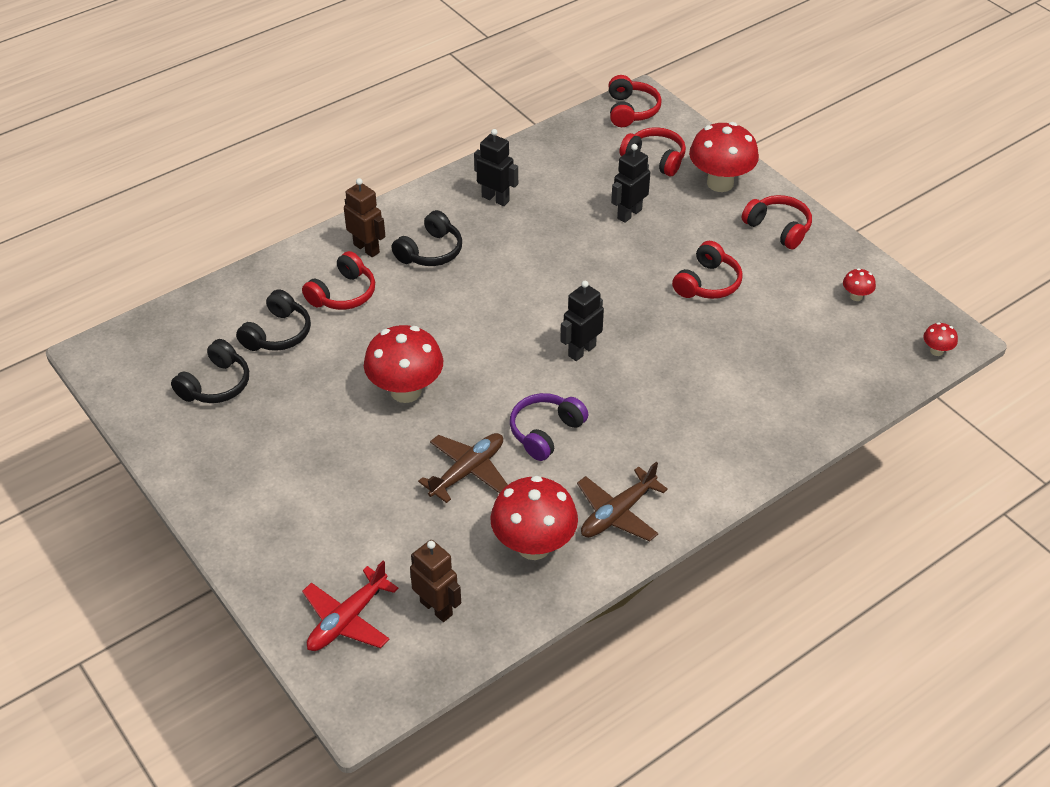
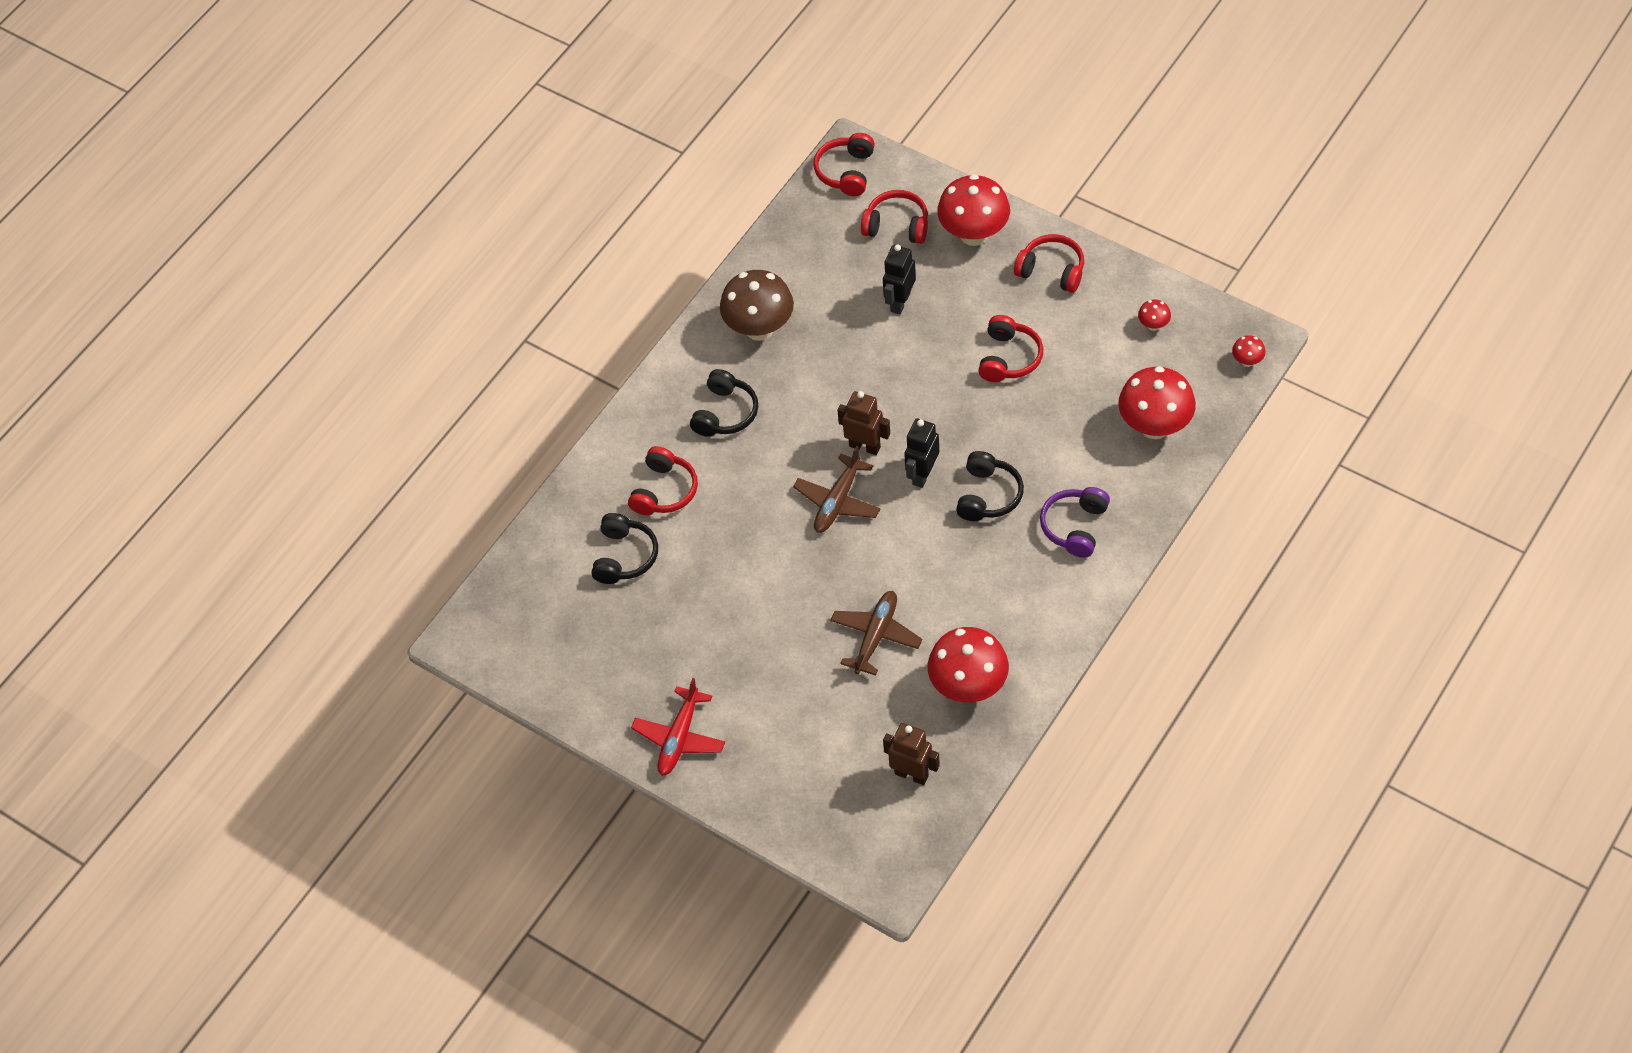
camera: 15 degrees left, 10 degrees up
(215, 384) = (595, 631): black headphones -> black headphones (988, 495)
(347, 620) = (840, 813): red plane -> red plane (679, 738)
(366, 248) = (660, 431): brown robot -> brown robot (865, 446)
(406, 391) = (779, 575): red mushroom -> red mushroom (1155, 426)
(495, 199) = (759, 328): black robot -> brown mushroom
(545, 432) = (928, 572): purple headphones -> purple headphones (1075, 527)
(617, 513) = (1027, 630): brown plane -> brown plane (837, 501)
(630, 110) = (846, 171): red headphones -> red headphones turned 150 degrees counterclockwise

